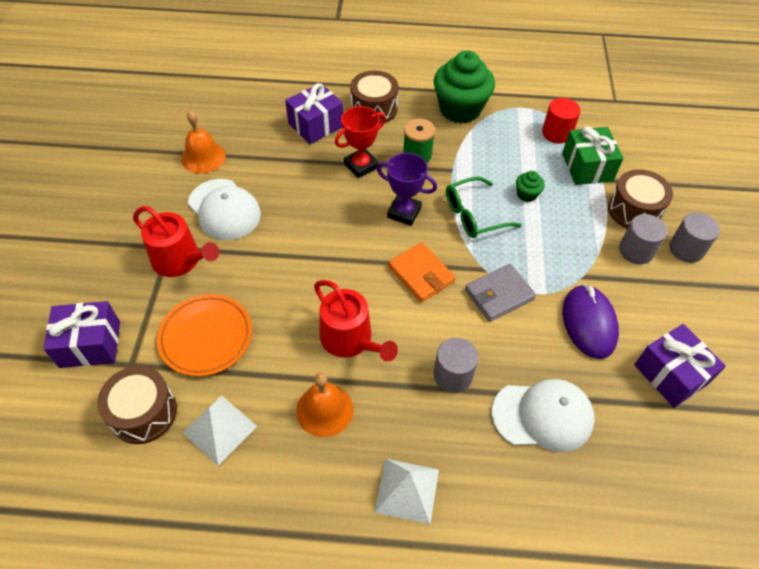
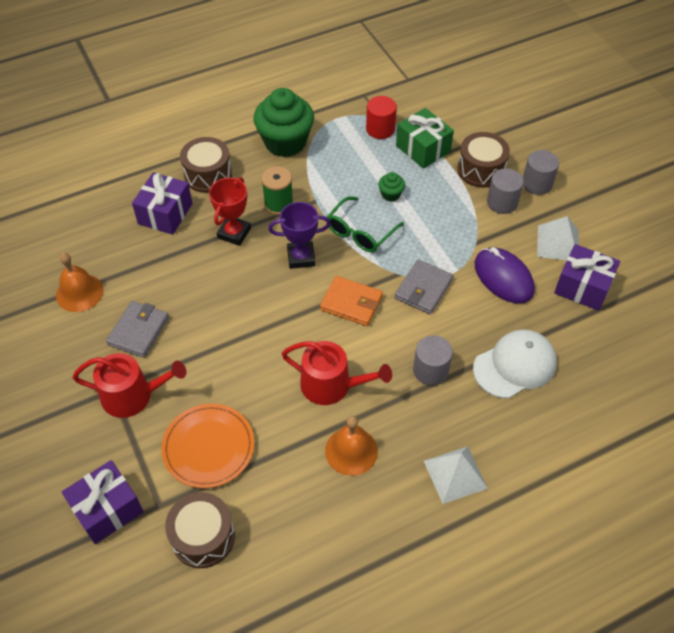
camera: 30 degrees left, 0 degrees up
(219, 429) = (278, 513): white pyramid -> white pyramid (558, 243)
(224, 209) = (138, 331): white cap -> grey wallet

